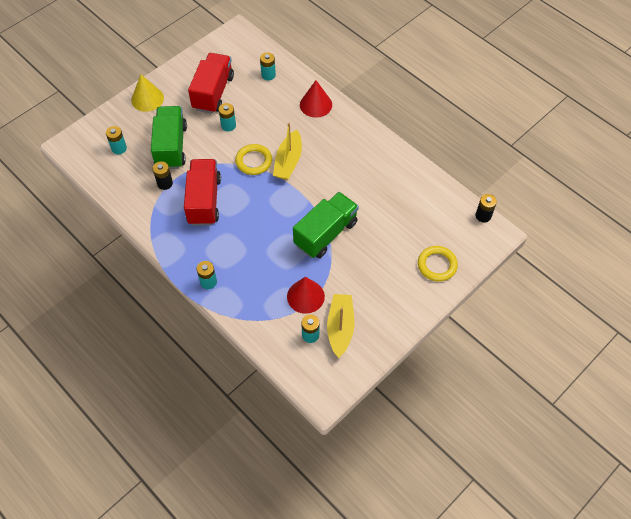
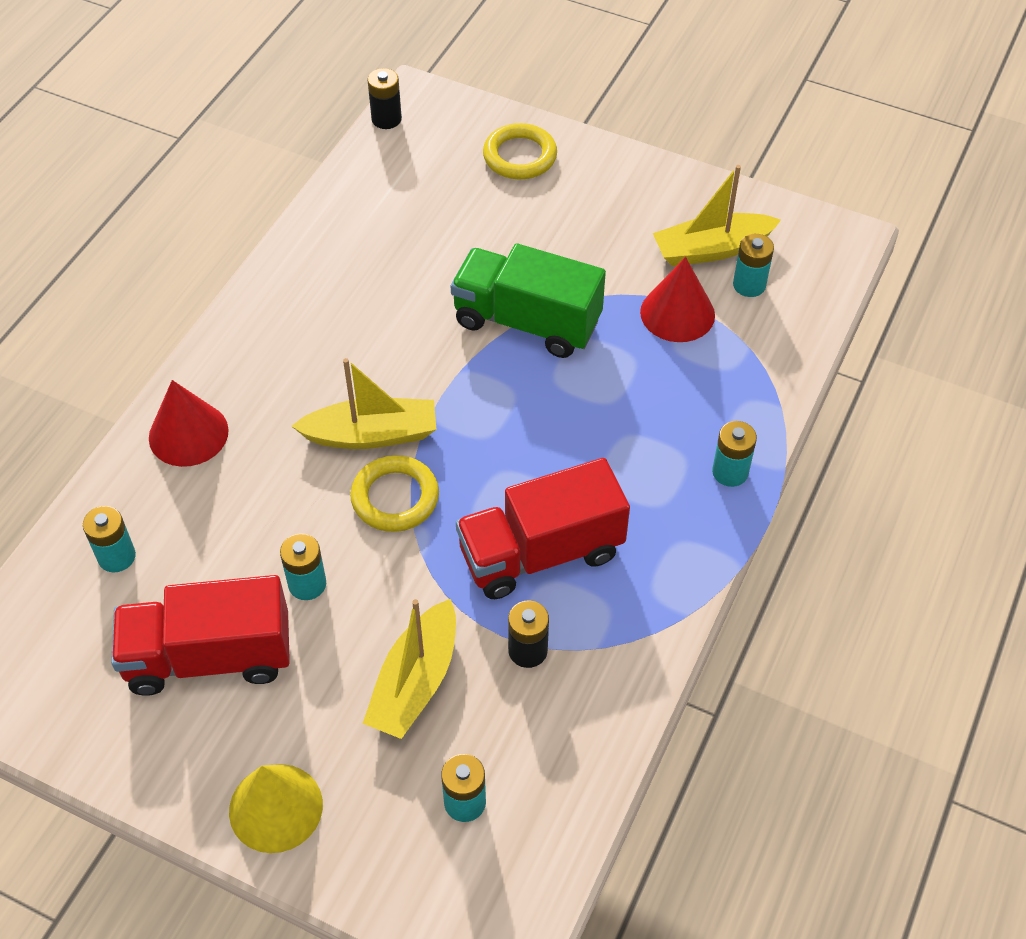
camera: 110 degrees left, 5 degrees down
(171, 147) = (415, 682): green truck -> yellow boat

